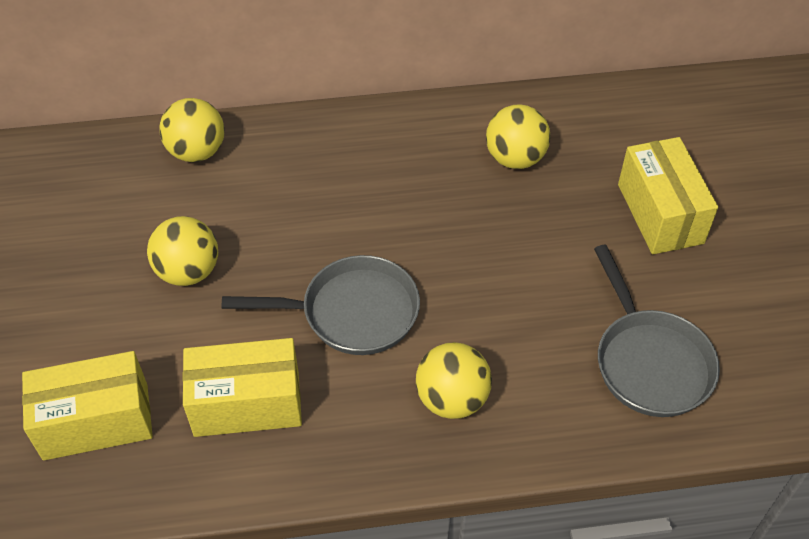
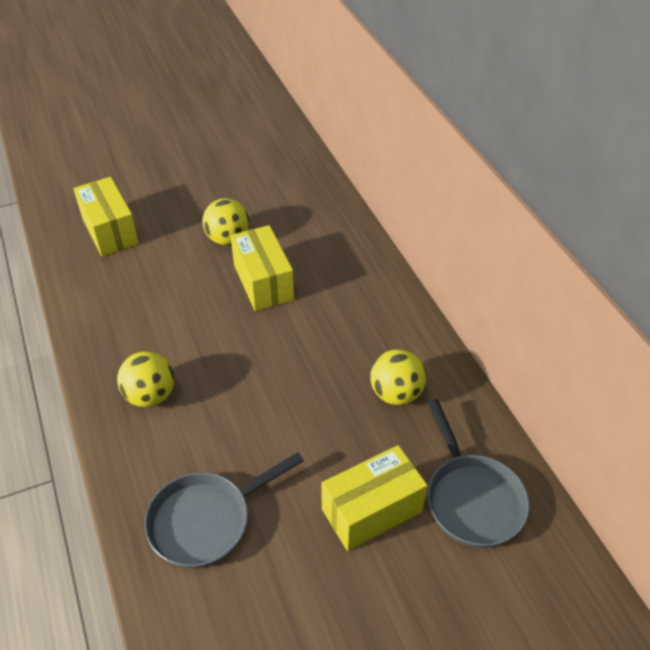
camera: 75 degrees right, 5 degrees down
(197, 151) = (330, 216): yellow ball -> none
(247, 403) = (131, 291): yellow box -> yellow box (263, 282)
(352, 312) = (213, 325): grey pan -> grey pan (472, 499)

